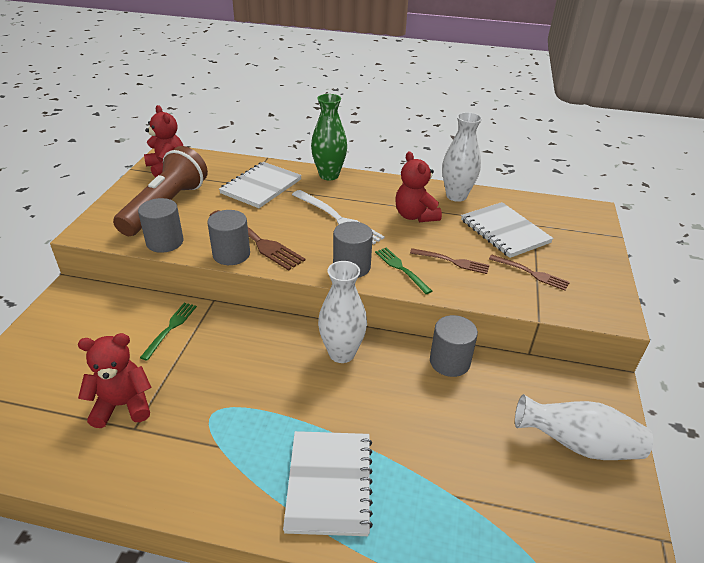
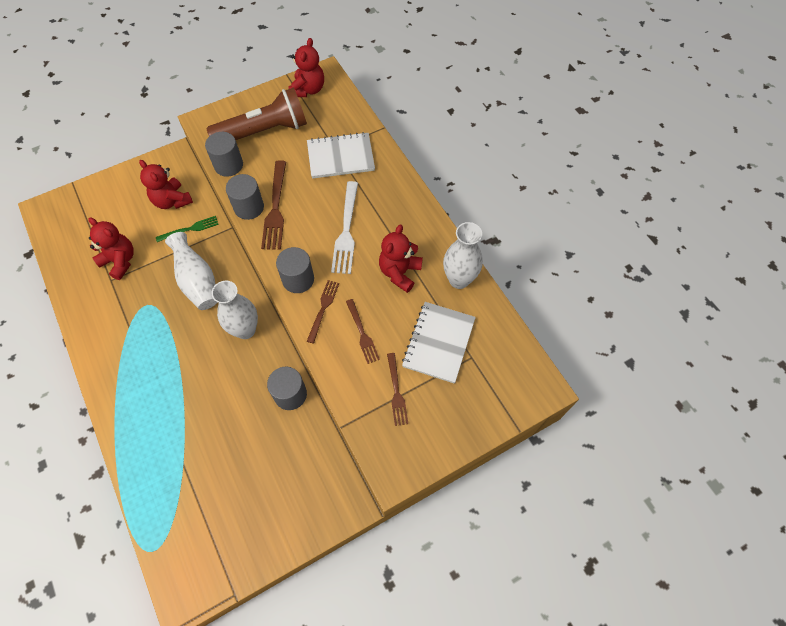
camera: 50 degrees right, 25 degrees up
(116, 322) = (172, 201): none -> red teddy bear
(329, 175) = (399, 181): green vase -> none
(329, 483) = (145, 396): white notebook -> none
(401, 269) = (323, 309): green fork -> brown fork
(578, 444) = (276, 512): white vase -> white vase (198, 281)

